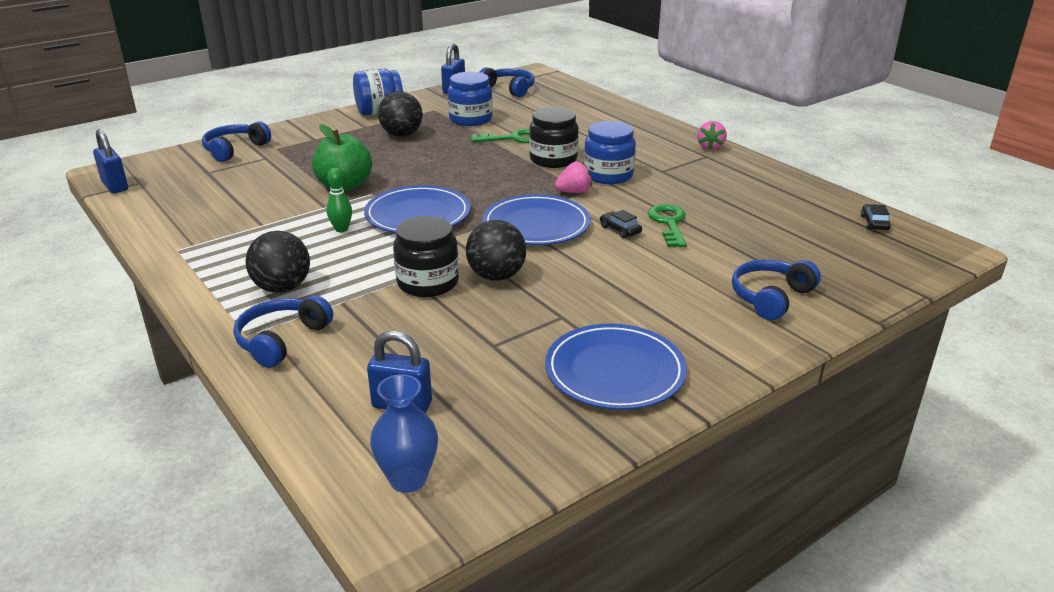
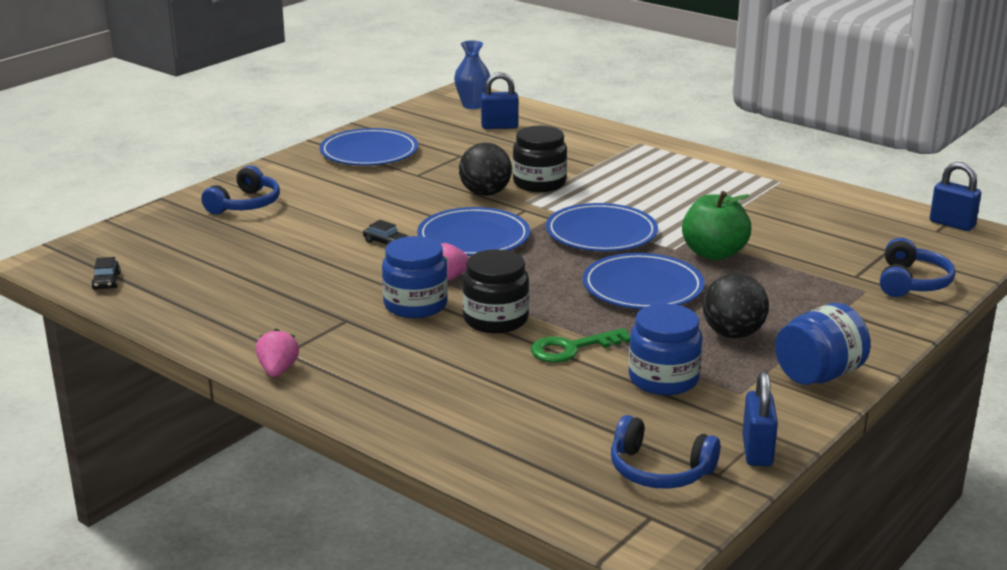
camera: 165 degrees right, 5 degrees down
(282, 288) = (652, 168): black ball -> none
(282, 340) = (611, 143): blue headphones -> none
(341, 229) = (660, 212): green bowling pin -> none
(429, 168) = (642, 287): none -> blue plate
(669, 223) = (335, 255): green key -> none

